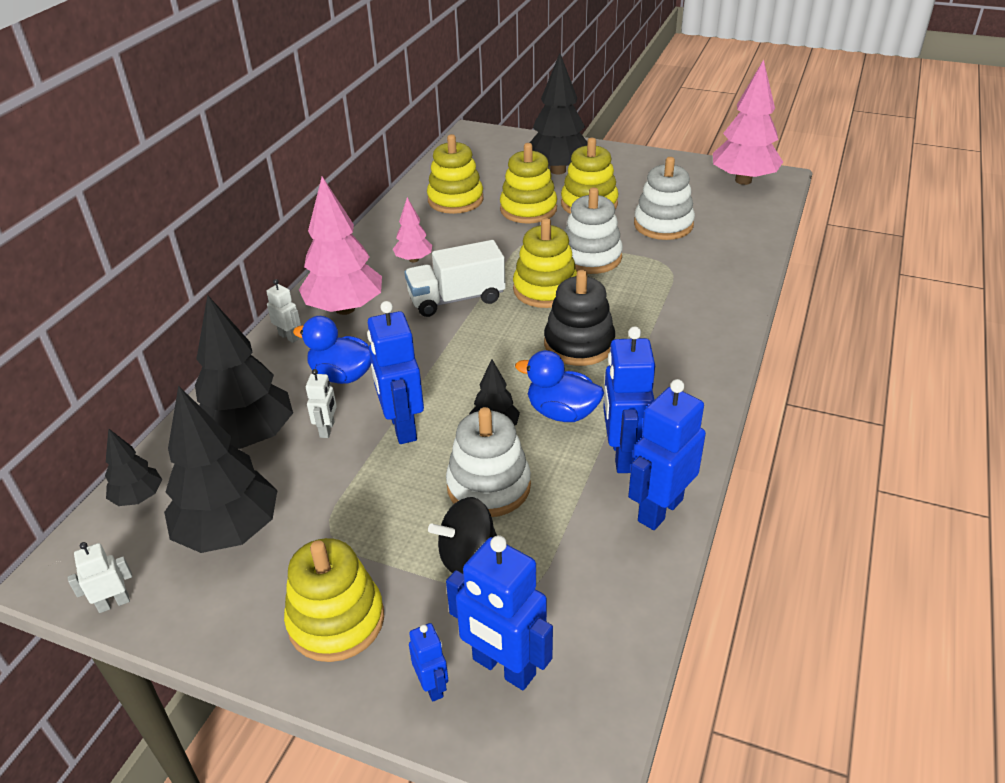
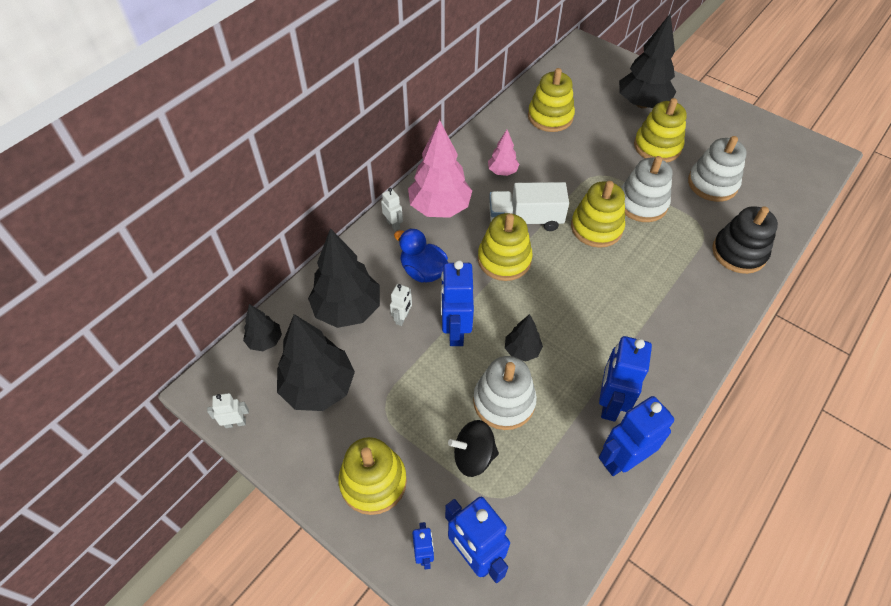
camera: 15 degrees right, 15 degrees up
(528, 209) = (606, 140): yellow stacking toy -> yellow stacking toy (504, 259)
(562, 413) = (575, 350): blue duck -> none
(579, 344) = (607, 289): black stacking toy -> black stacking toy (739, 253)
(743, 180) = (797, 151): pink tree -> none

